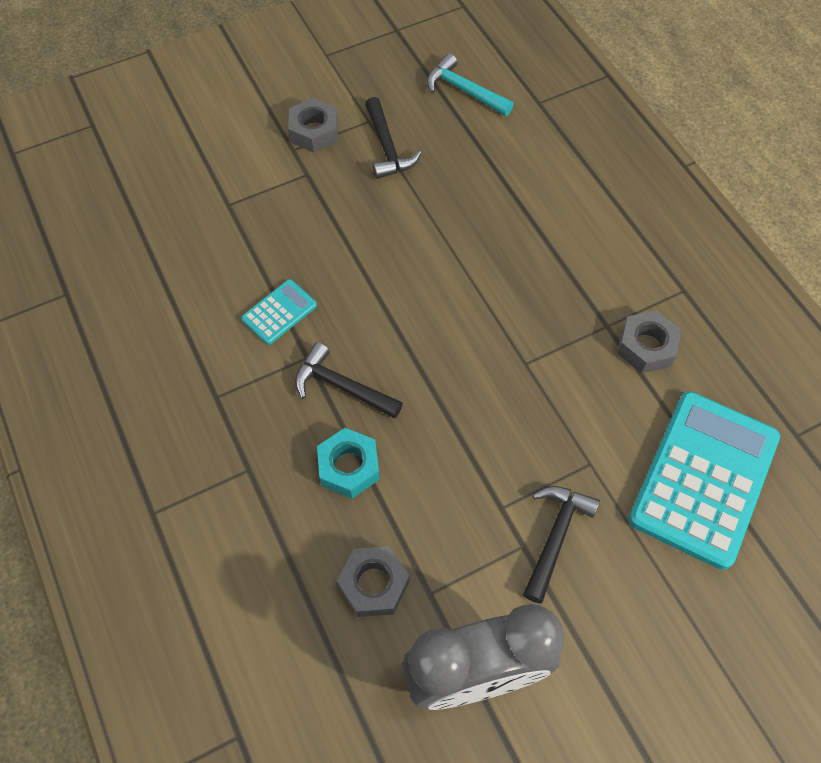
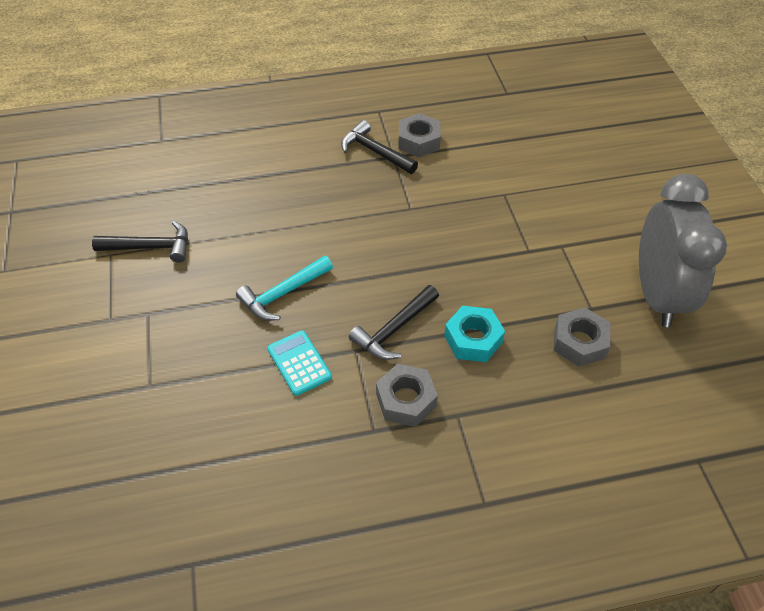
camera: 75 degrees left, 10 degrees down
(314, 131) = (97, 298): grey nut -> grey nut (406, 400)
(464, 90) = (118, 181): turquoise hammer -> turquoise hammer (283, 293)
(555, 537) = (558, 226): black hammer -> black hammer (375, 152)
(703, 478) = (528, 142): turquoise calculator -> none

